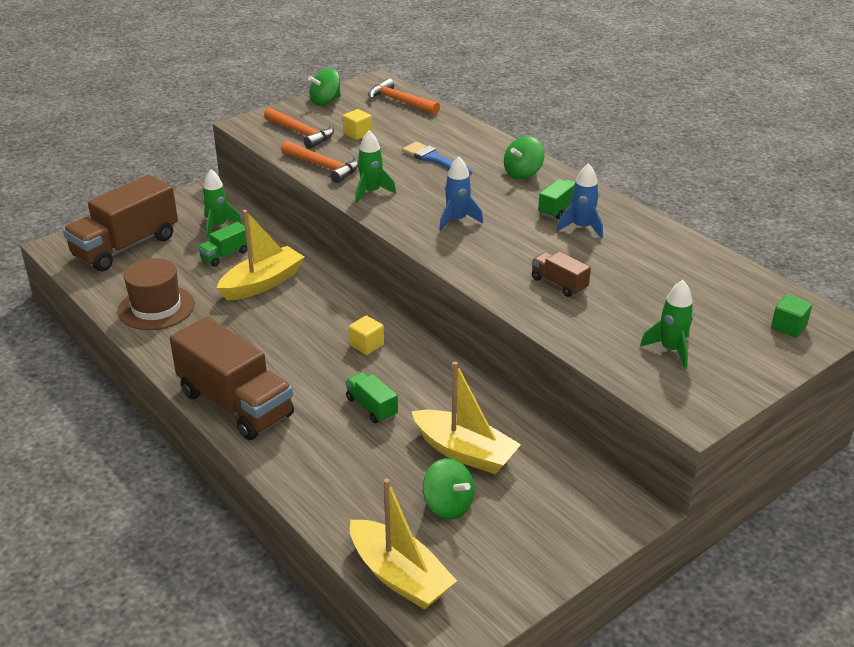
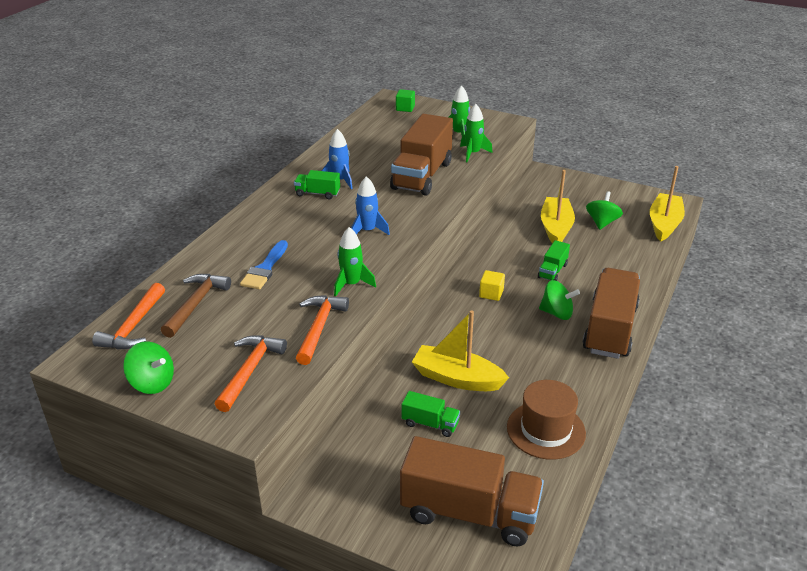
camera: 115 degrees left, 0 degrees up
(218, 226) = (381, 455): green rocket -> green rocket (473, 153)
(357, 134) = (232, 330): yellow cube -> none
(407, 125) = (196, 304): none -> brown hammer
(523, 173) = (267, 219): green spinning top -> green spinning top (557, 313)
(559, 284) = (422, 175): brown truck -> brown truck, size x2.16

